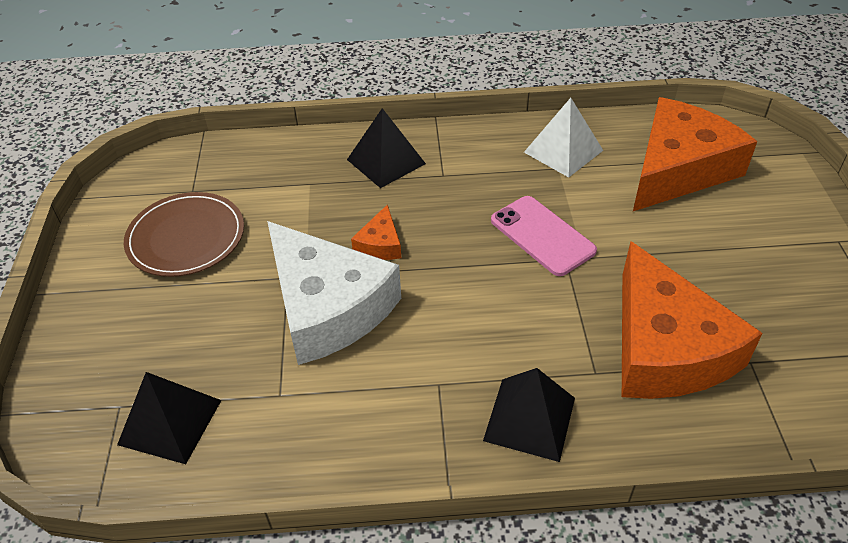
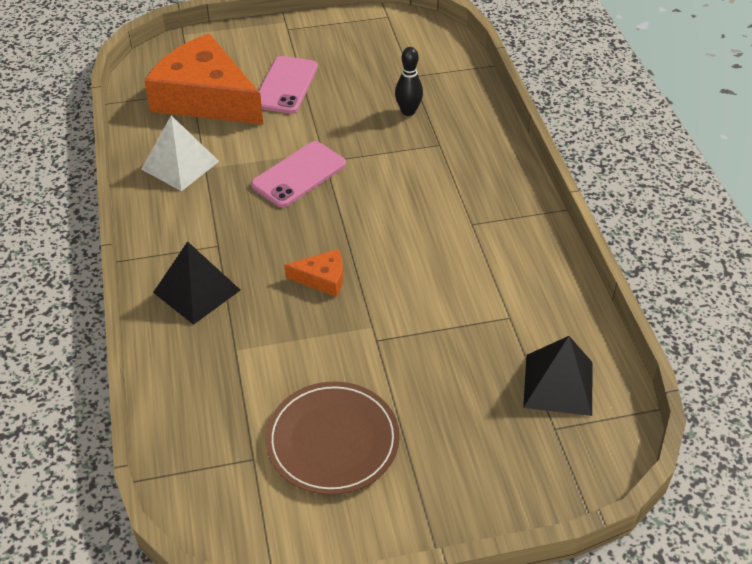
camera: 100 degrees left, 0 degrees up
(328, 306) = (407, 303): white cheese -> none
(530, 419) = (489, 174): black pyramid -> none
(665, 347) = (408, 111): orange cheese -> black bowling pin
(710, 233) = (286, 85): none -> pink phone

